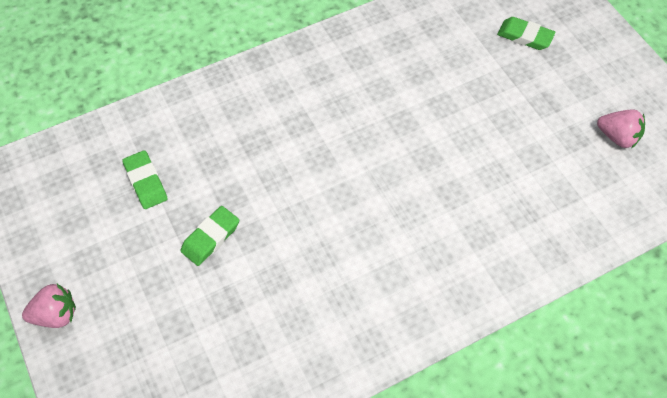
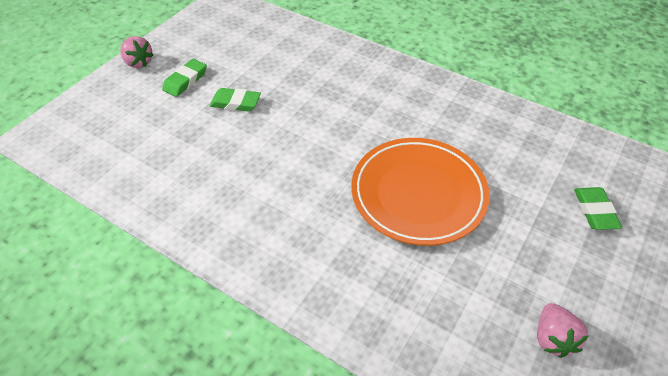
camera: 60 degrees right, 10 degrees down
(146, 182) = (258, 56): green eraser -> green eraser (185, 80)
(437, 143) = (418, 194): none -> orange plate

